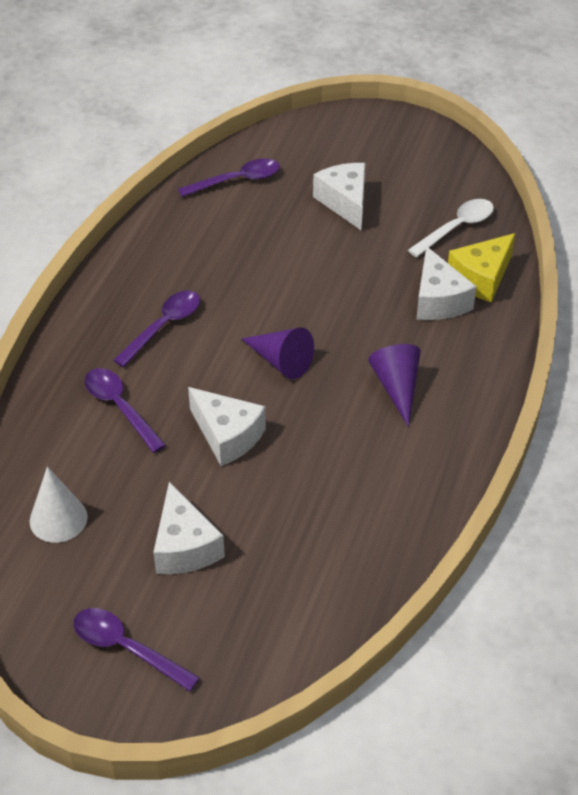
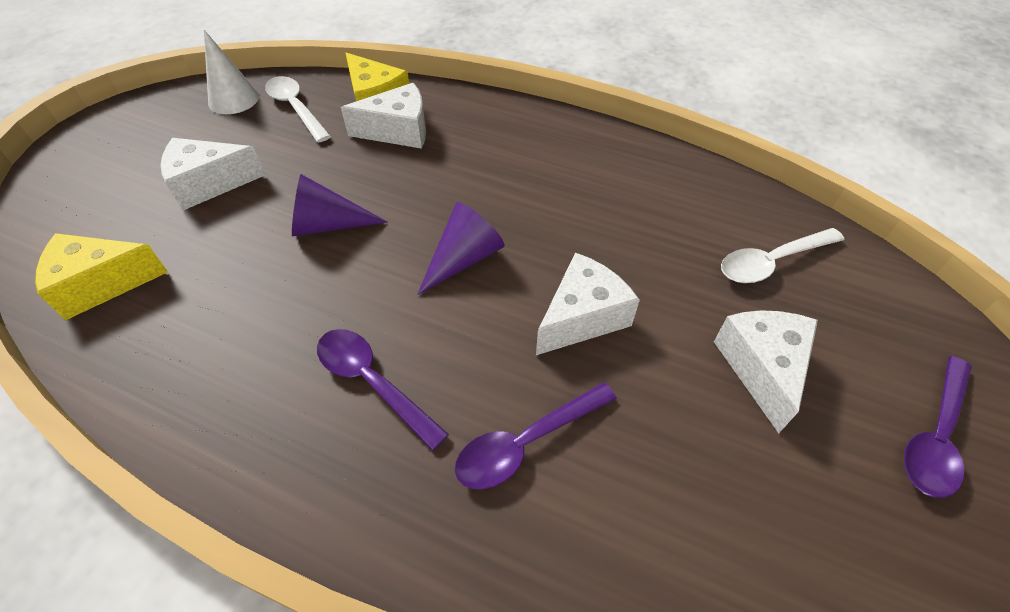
camera: 85 degrees left, 5 degrees up
(58, 519) = (746, 531): white cone -> white cone (233, 99)
(184, 546) = (762, 368): white cheese -> white cheese turned 75 degrees counterclockwise
(237, 181) = (102, 284): purple spoon -> yellow cheese
(301, 571) = (772, 262): none -> white spoon
(397, 387) = (517, 170): purple cone -> purple cone (328, 225)

